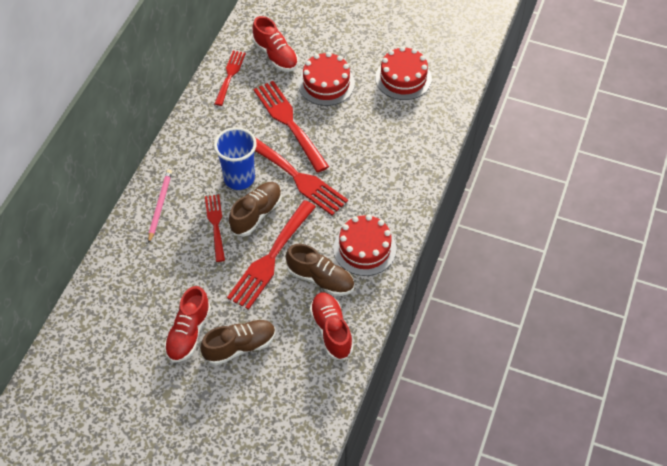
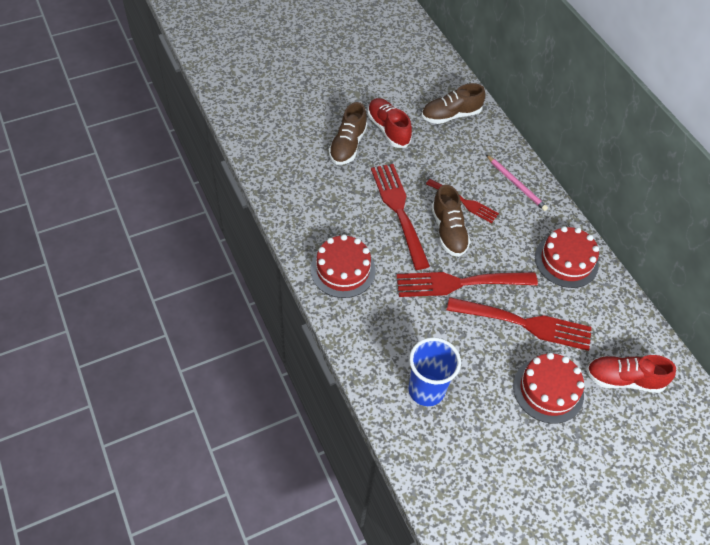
camera: 130 degrees right, 0 degrees up
(230, 75) = (625, 324): red fork -> none
(239, 178) = (495, 246): blue cup -> blue cup (426, 390)
(320, 279) = (348, 224): brown shoe -> brown shoe (451, 115)
(331, 331) = (301, 197): red shoe -> none
(403, 78) = (496, 462): red cake -> red cake (566, 261)

